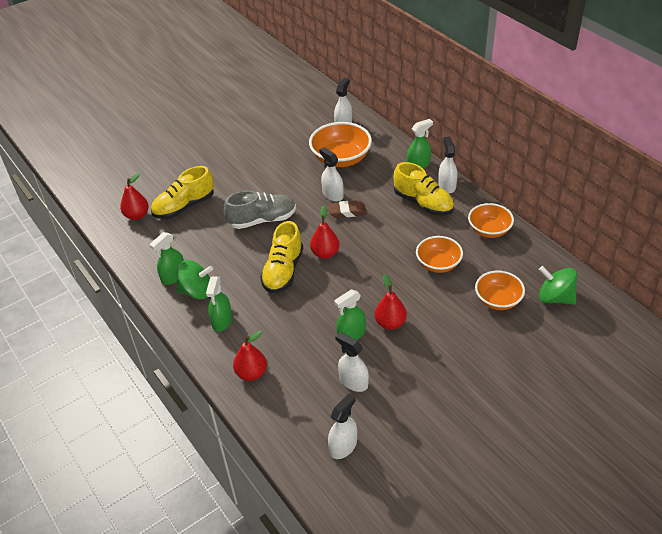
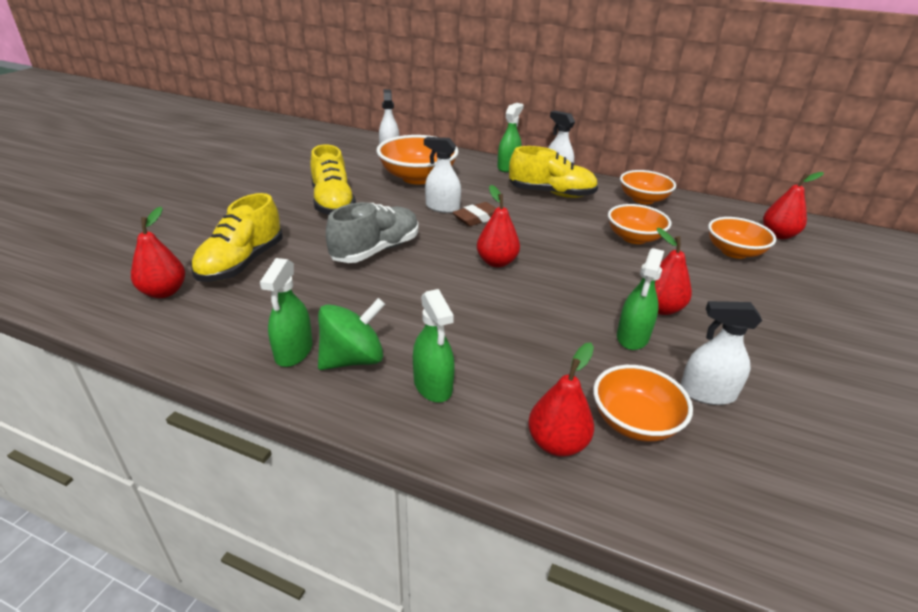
camera: 35 degrees left, 10 degrees down
(283, 271) = (462, 295): yellow shoe -> yellow shoe (333, 203)
(298, 379) = (634, 421): none -> orange bowl
(343, 446) = (811, 492): white spray bottle -> none
(555, 298) = (778, 235): green spinning top -> red pear

